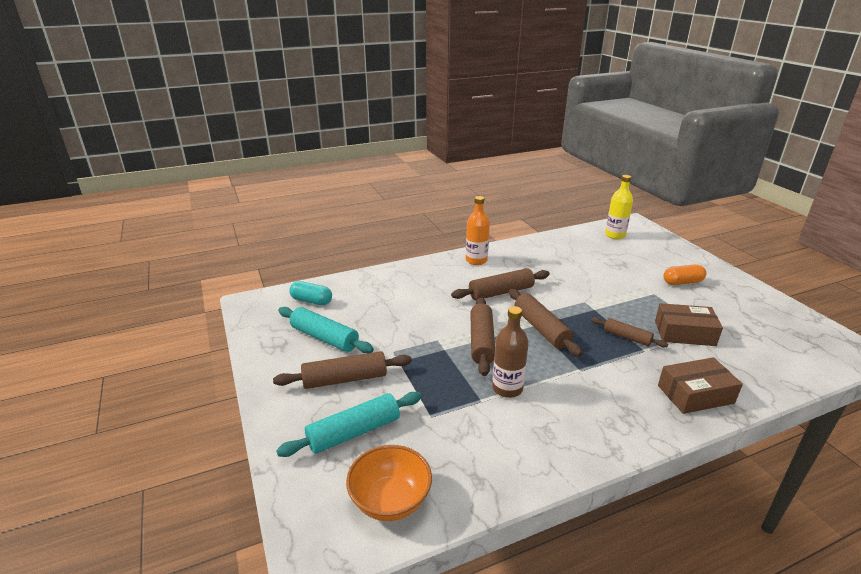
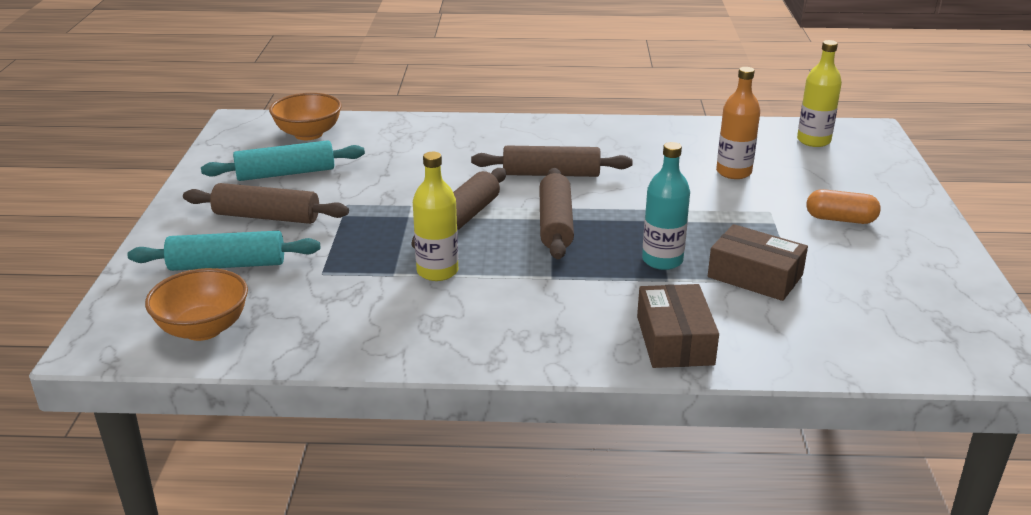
camera: 25 degrees right, 0 degrees up
(311, 301) = (308, 134): turquoise capsule -> orange bowl
(324, 337) = (285, 173): turquoise rolling pin -> turquoise rolling pin turned 75 degrees counterclockwise
(476, 260) = (561, 132): orange bottle -> orange bottle (733, 172)
(507, 388) = (437, 271): brown bottle -> yellow bottle
(627, 337) = (662, 260): brown rolling pin -> turquoise bottle
(695, 394) = (674, 340): brown box -> brown box turned 75 degrees clockwise

